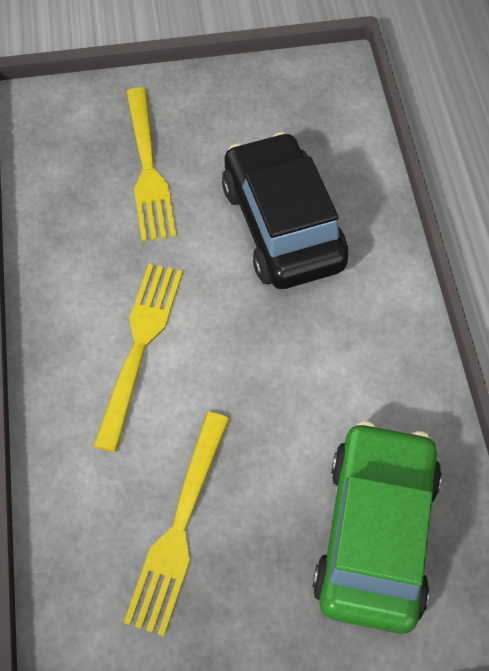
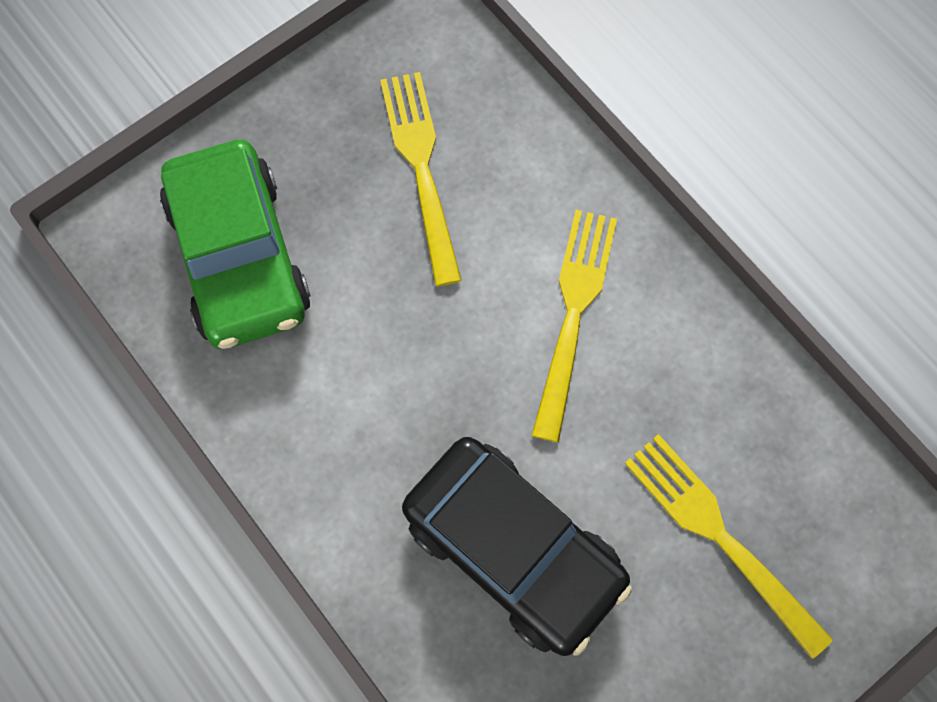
camera: 150 degrees right, 10 degrees up
(140, 346) = (573, 313): yellow fork -> yellow fork turned 150 degrees counterclockwise

